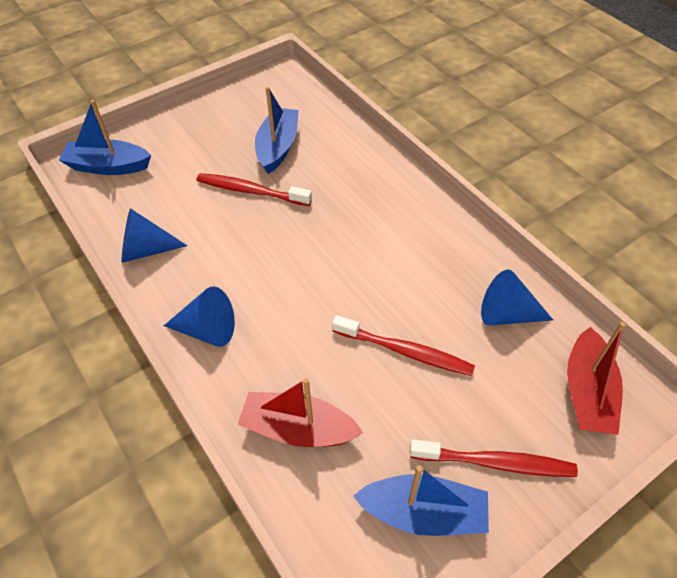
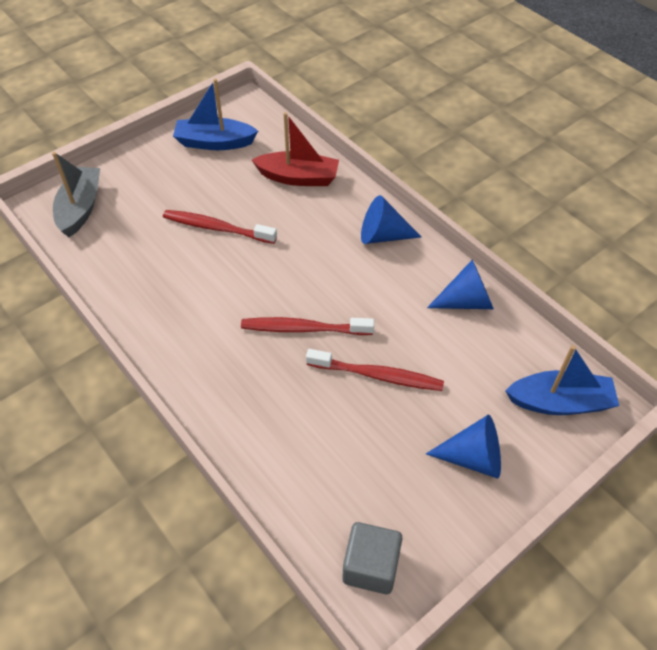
camera: 175 degrees right, 0 degrees up
(278, 147) = (358, 444): blue boat -> none
(283, 88) = (370, 566): none -> grey cube
(495, 463) = (162, 167): red toothbrush -> red toothbrush (303, 329)
(507, 314) = (124, 260): blue cone -> blue cone (473, 458)
(587, 392) = (80, 208): red boat -> grey boat

